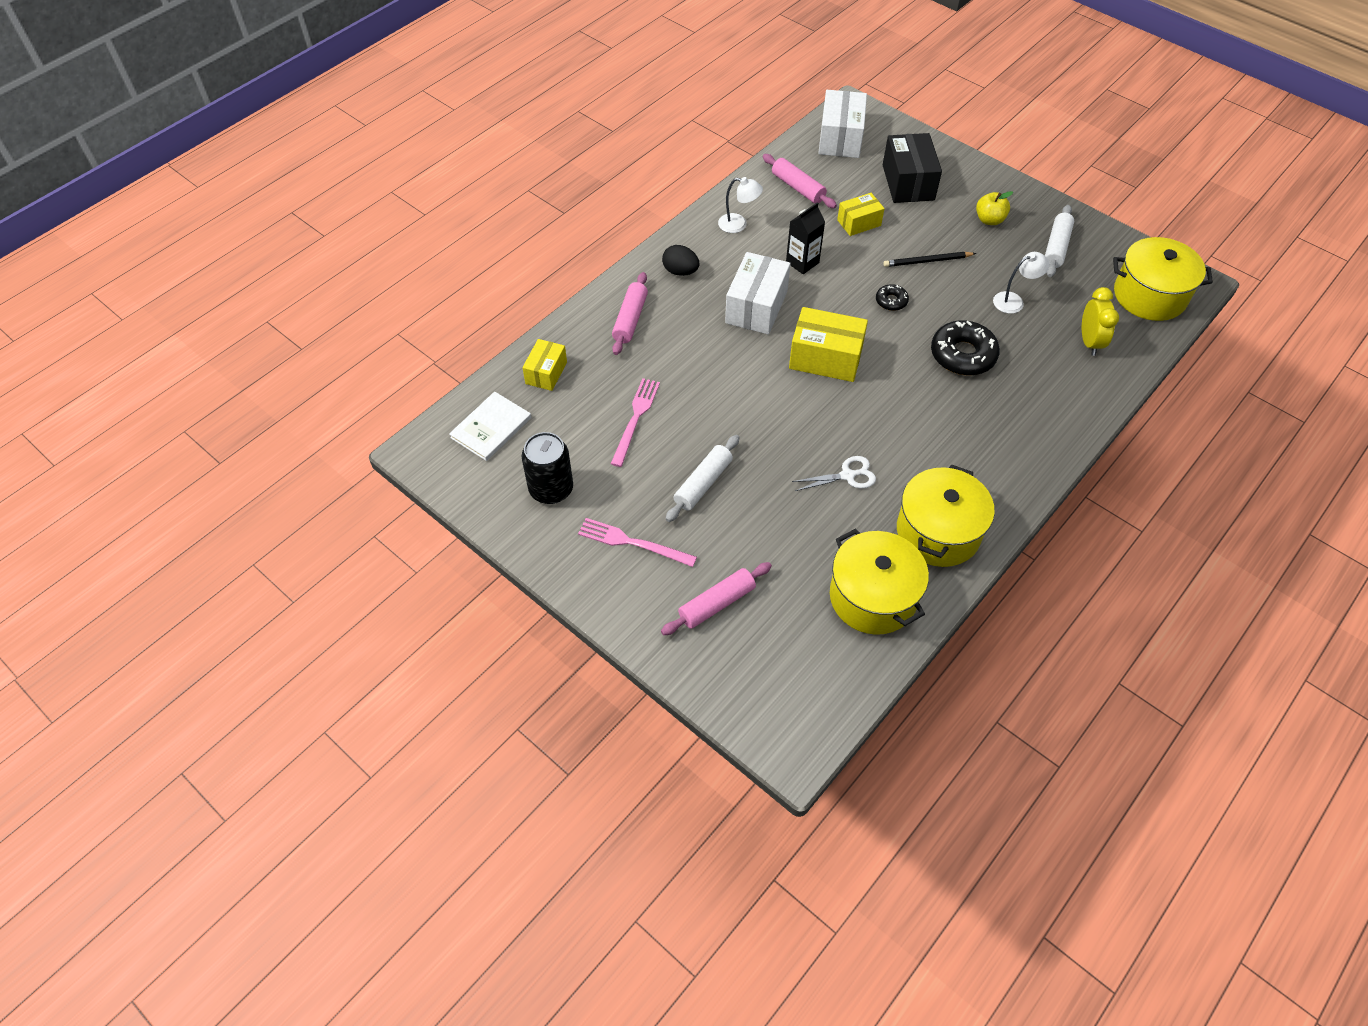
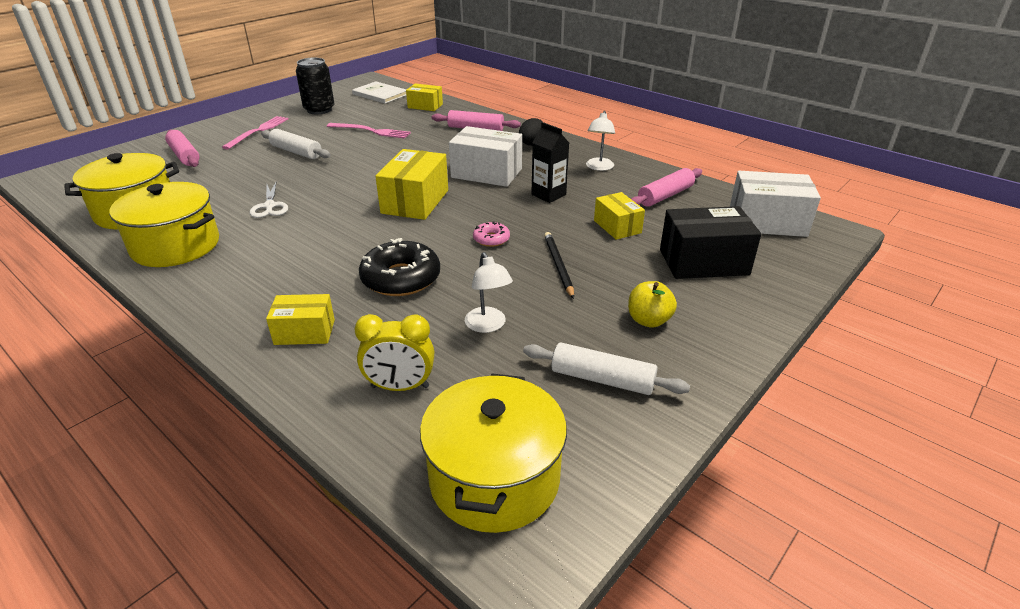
camera: 90 degrees right, 20 degrees down
(891, 301) = (491, 239): black donut -> pink donut
(1045, 403) = (304, 332): none -> yellow box

